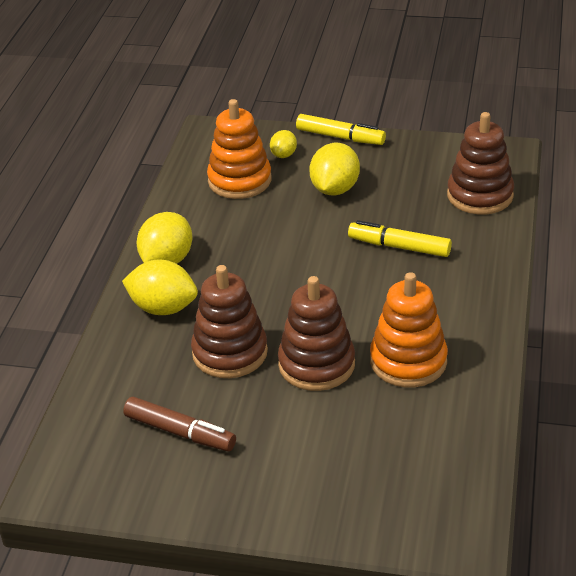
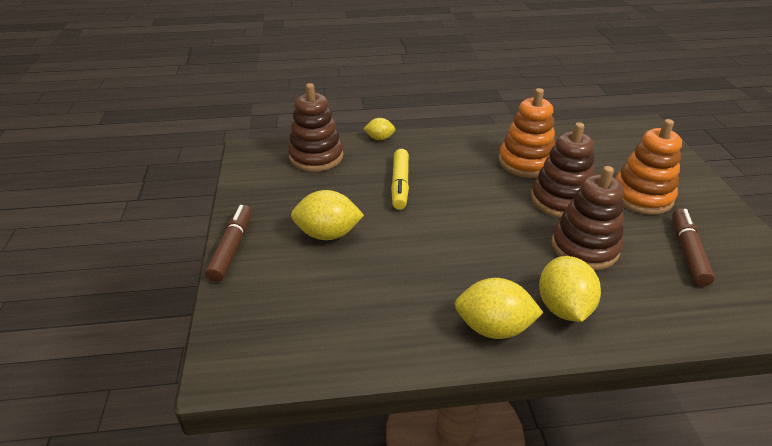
camera: 110 degrees left, 0 degrees up
(239, 181) = (330, 307): orange stacking toy -> orange stacking toy (641, 196)
(284, 155) = (272, 283): yellow lemon -> yellow lemon (379, 138)
(340, 137) = (232, 248): yellow marker -> brown marker

